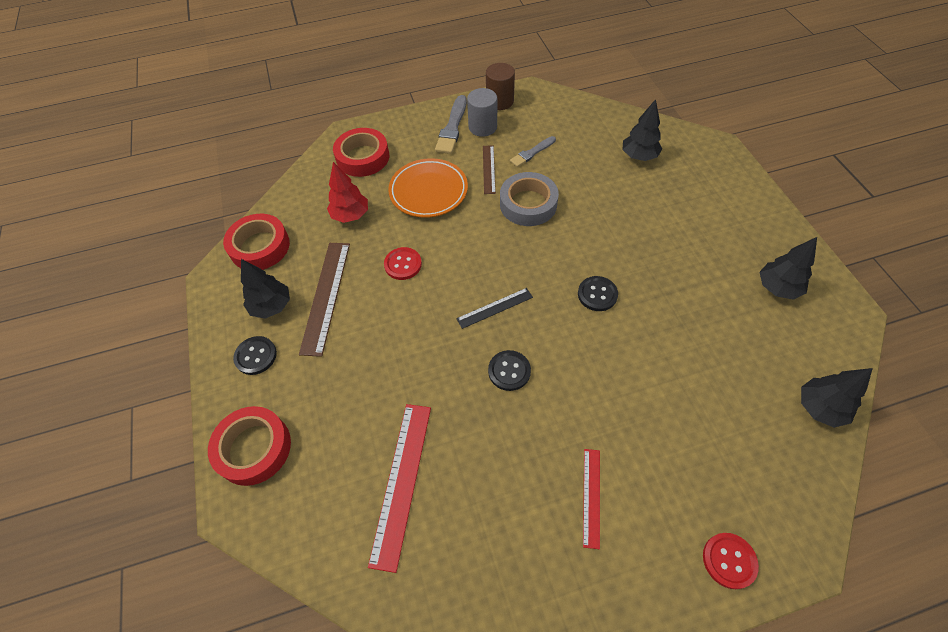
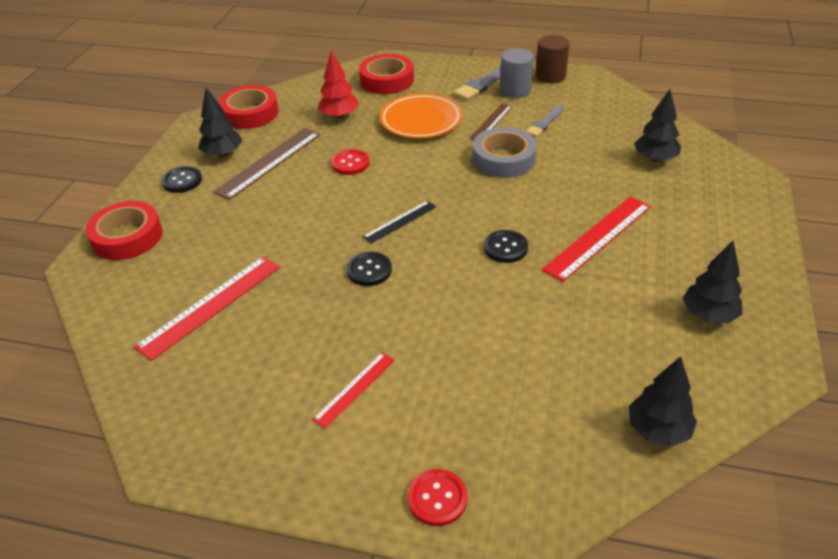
camera: 30 degrees right, 15 degrees down
(494, 308) = (400, 221): black ruler -> black ruler turned 45 degrees counterclockwise
(532, 153) = (545, 123): grey brush -> grey brush turned 45 degrees counterclockwise
(655, 251) = (598, 237): none -> red ruler

